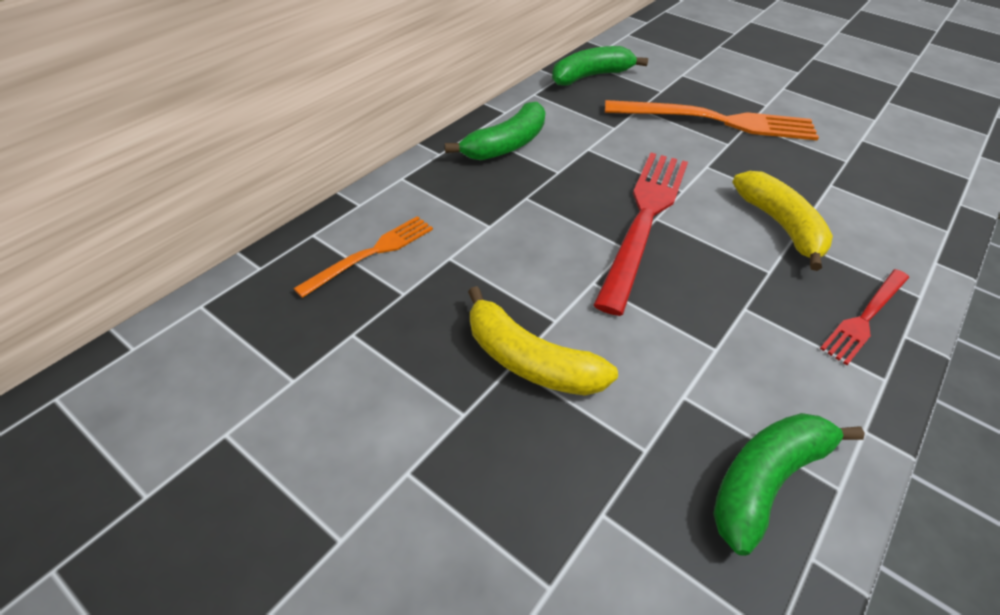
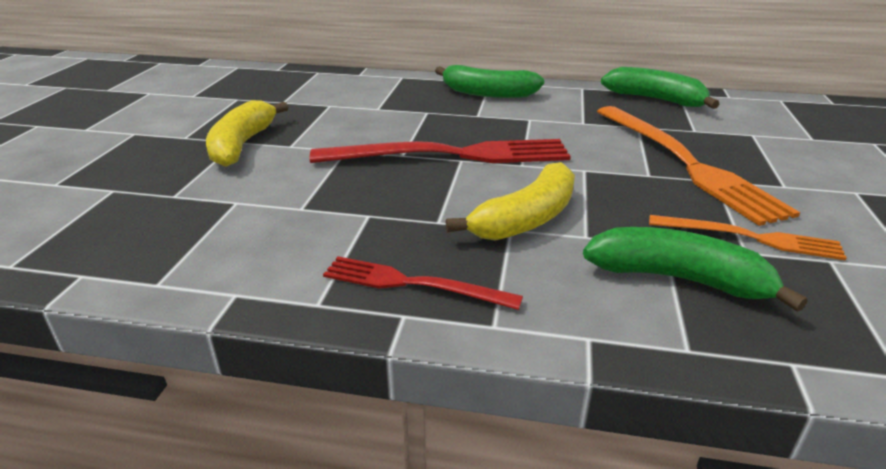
camera: 65 degrees right, 15 degrees down
(371, 254) = (313, 87): orange fork -> orange fork (750, 238)
(766, 480) = (156, 246): green banana -> green banana (678, 279)

